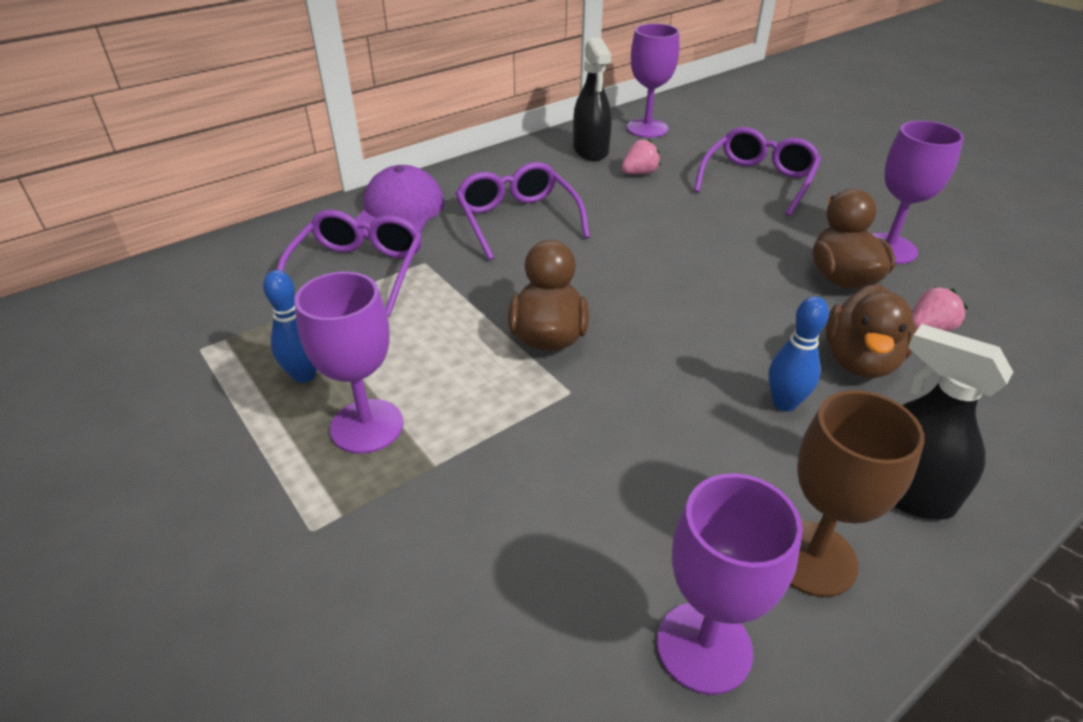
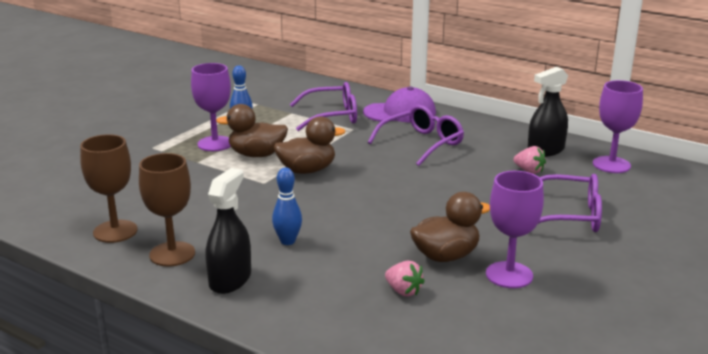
camera: 70 degrees right, 15 degrees down
(704, 647) = (115, 231): purple goblet -> brown goblet
(859, 361) = (345, 264): brown duck -> brown duck (256, 155)

